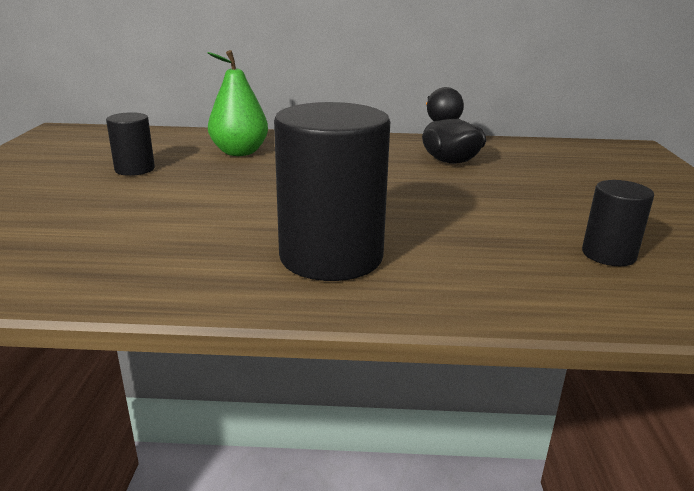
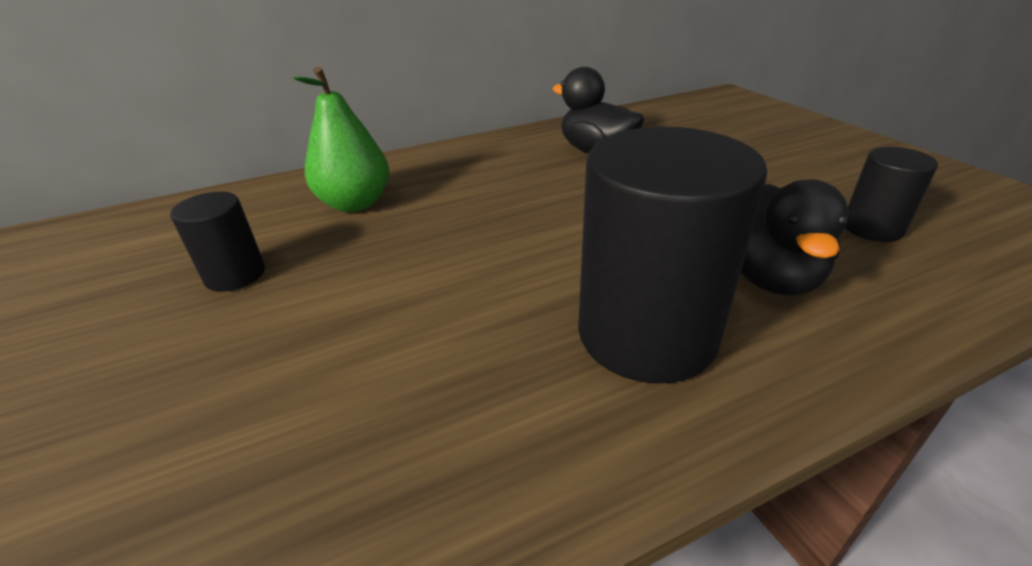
camera: 25 degrees left, 10 degrees up
(466, 256) = (769, 277): none -> black duck

